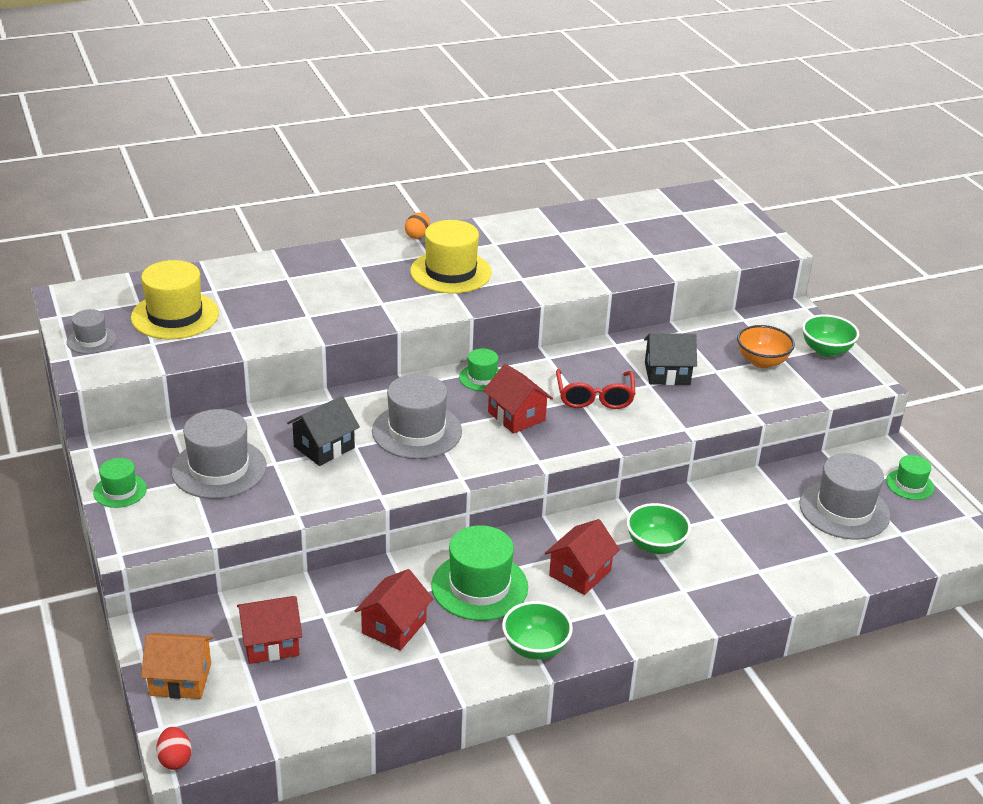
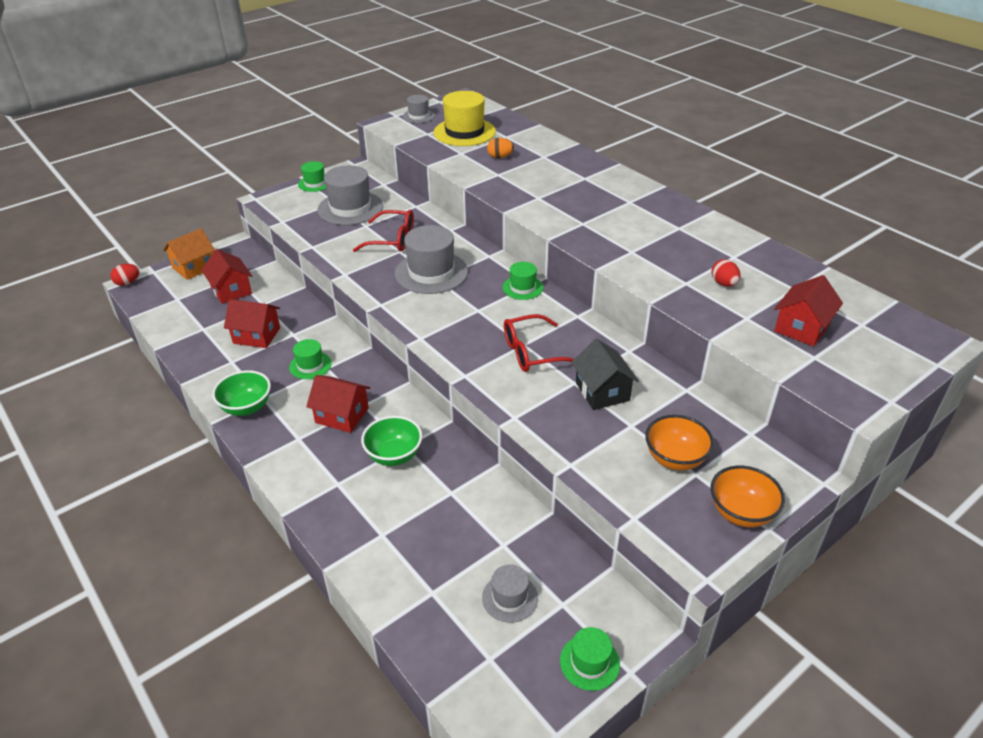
camera: 75 degrees right, 5 degrees up
(180, 679) = (194, 267): orange house -> orange house turned 60 degrees clockwise
(324, 447) = (392, 239): black house -> red glasses
(417, 235) = (656, 191): orange egg -> orange egg (500, 157)
(450, 272) = (611, 217): yellow hat -> none
(479, 586) = (310, 365): green hat -> green hat, size x0.54
(516, 416) = (478, 315): red house -> red house (801, 328)
(599, 250) = (724, 284): none -> red egg
(826, 350) = (741, 513): green bowl -> orange bowl
(844, 510) = (510, 598): grey hat -> grey hat, size x0.54

